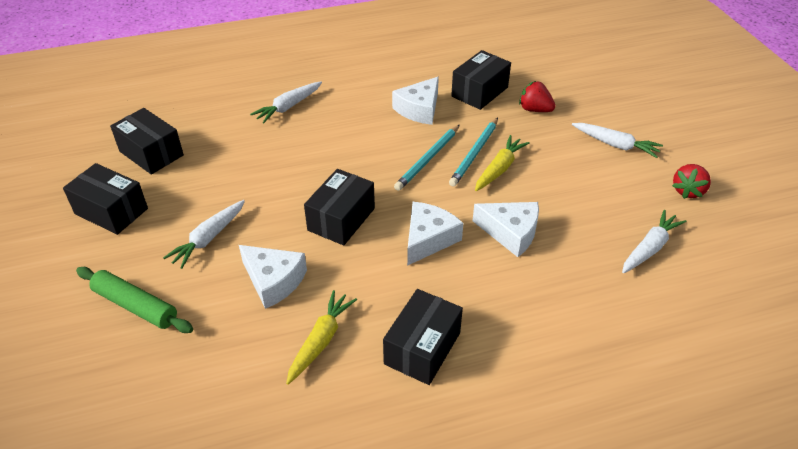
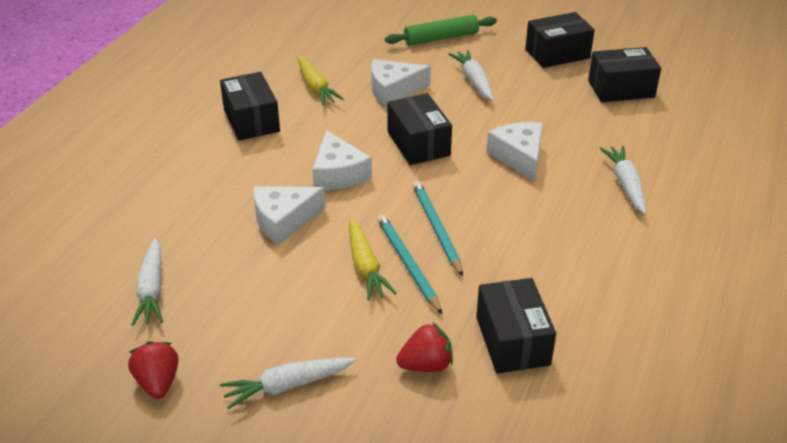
camera: 130 degrees right, 5 degrees down
(419, 109) = (528, 270): white cheese -> white cheese (519, 157)

